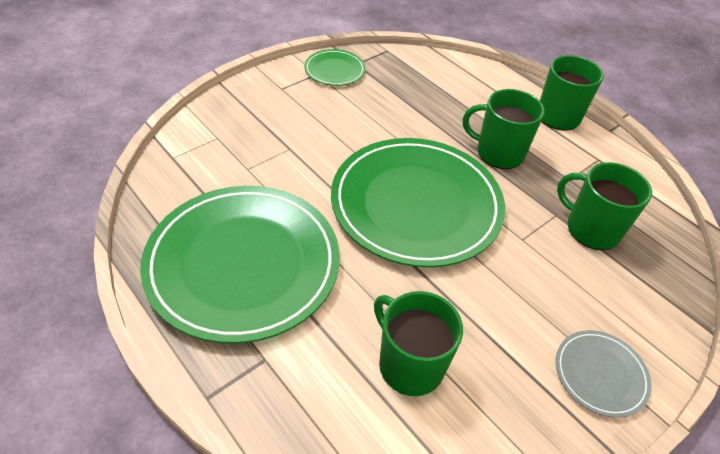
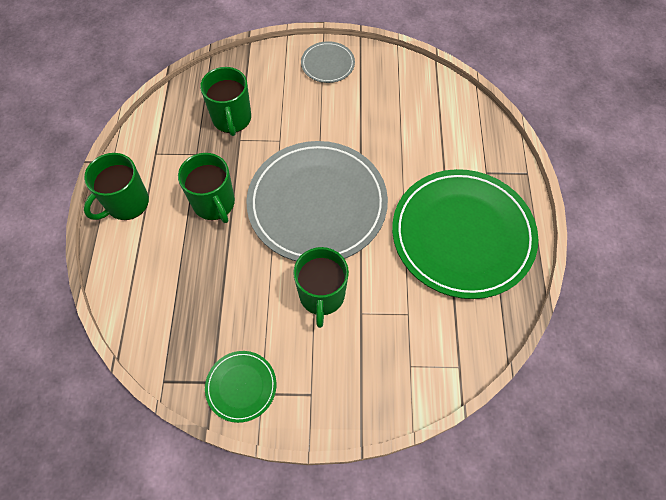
camera: 135 degrees left, 15 degrees up
(409, 365) = (414, 124): green mug -> green mug (322, 296)
(416, 204) = (317, 204): green plate -> grey plate

